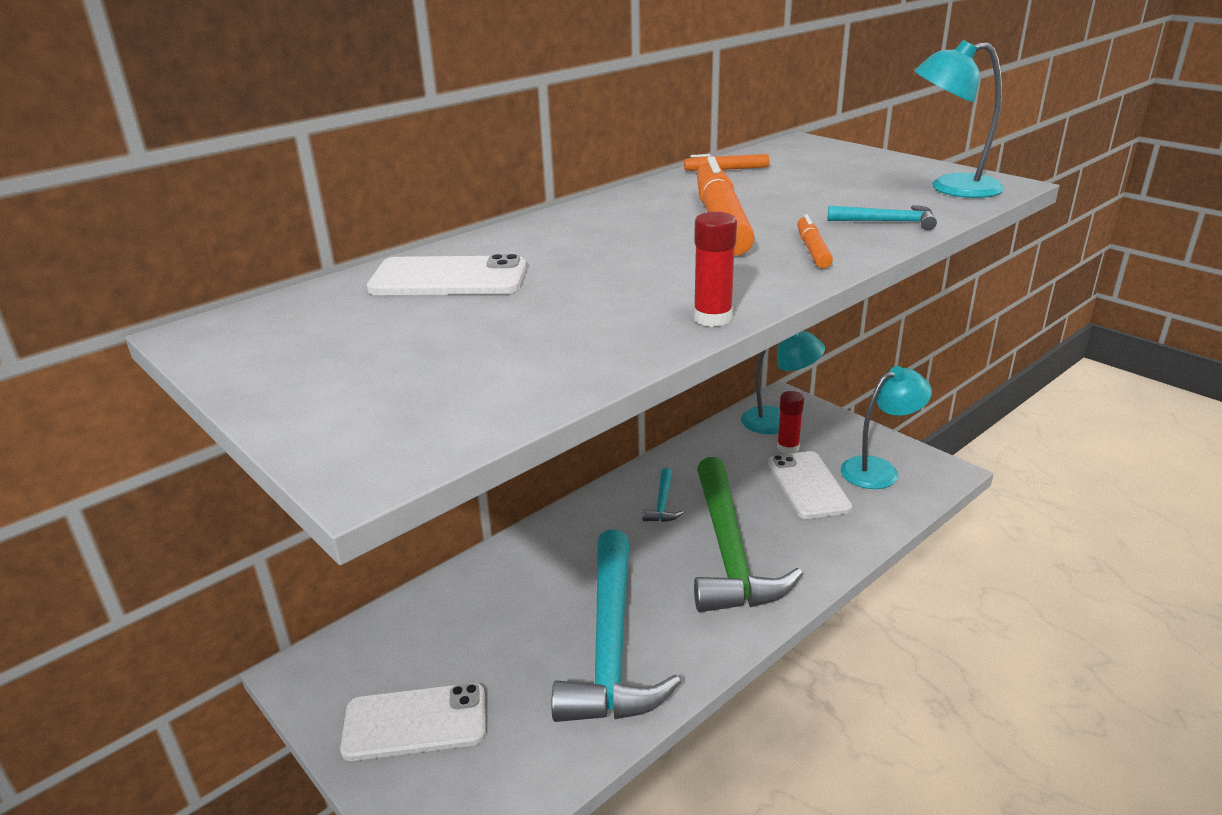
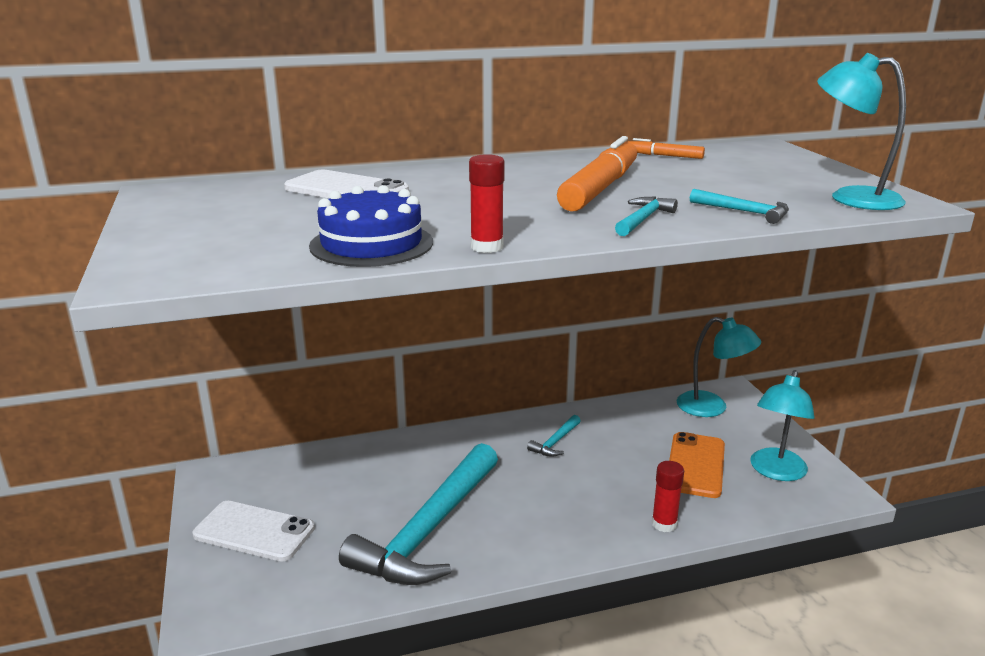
camera: 25 degrees right, 5 degrees down
(585, 344) = (371, 244): none -> blue cake
(729, 551) = (581, 494): green hammer -> none
(787, 448) = (702, 430): red glue stick -> red glue stick (664, 524)
(808, 485) = (695, 465): white phone -> orange phone
(812, 250) = (643, 219): orange marker -> turquoise hammer
(879, 469) = (776, 472): turquoise lamp -> turquoise lamp turned 120 degrees clockwise

